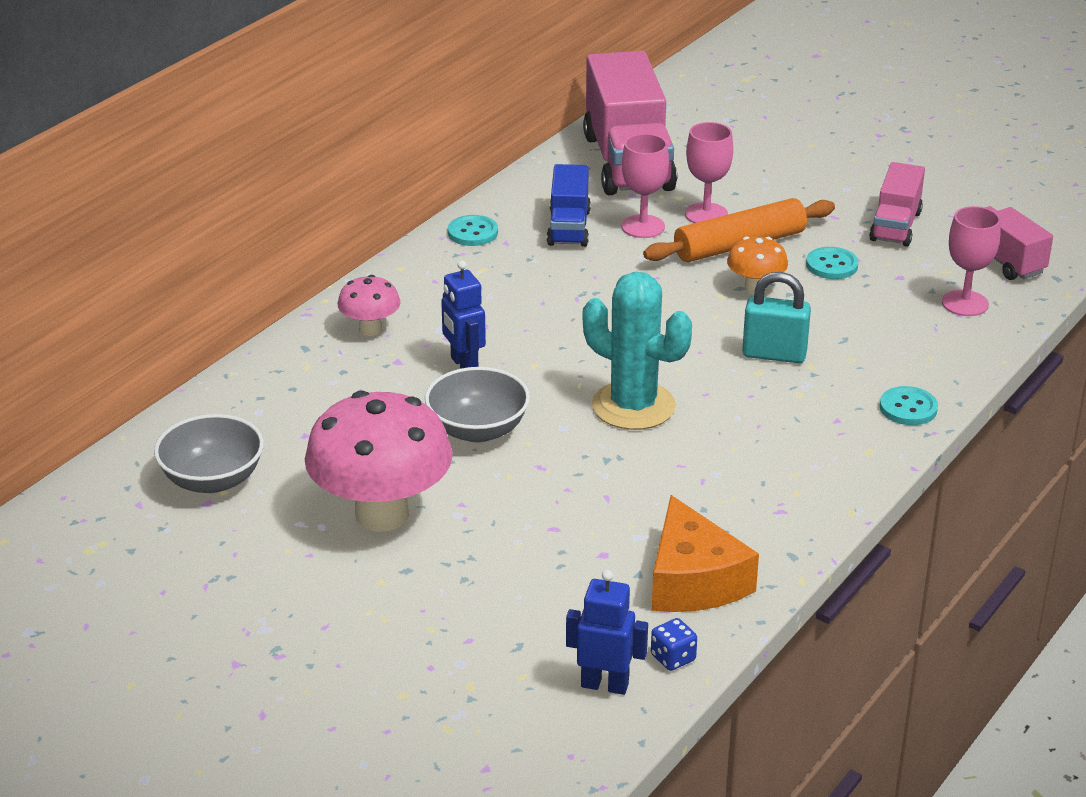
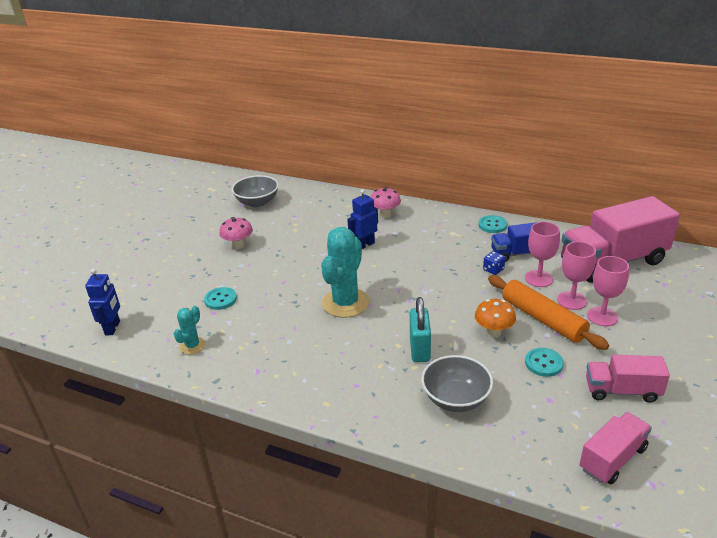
camera: 80 degrees right, 0 degrees up
(382, 514) = (238, 245): pink mushroom -> pink mushroom, size x0.49
(478, 430) = (310, 258): grey bowl -> grey bowl (456, 399)
(673, 658) = (130, 347): blue dice -> blue dice (493, 270)
(694, 580) = (192, 346): orange cheese -> turquoise cactus
(908, 408) = (380, 418): turquoise button -> turquoise button (220, 299)
(965, 303) = (532, 439): pink goblet -> pink goblet (602, 316)

